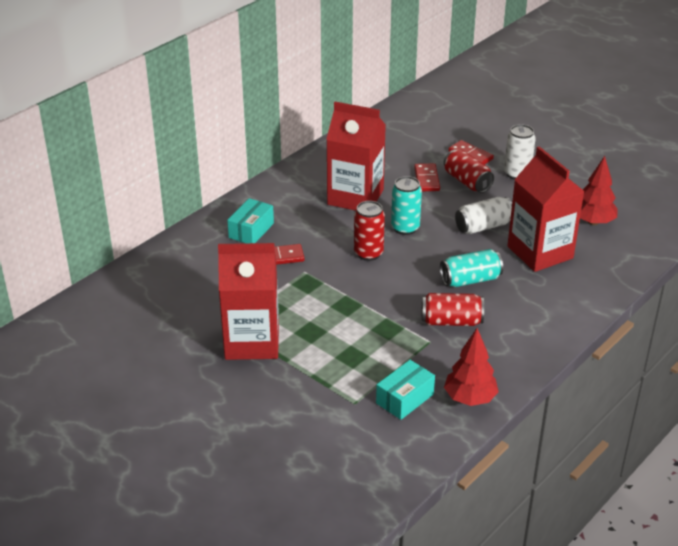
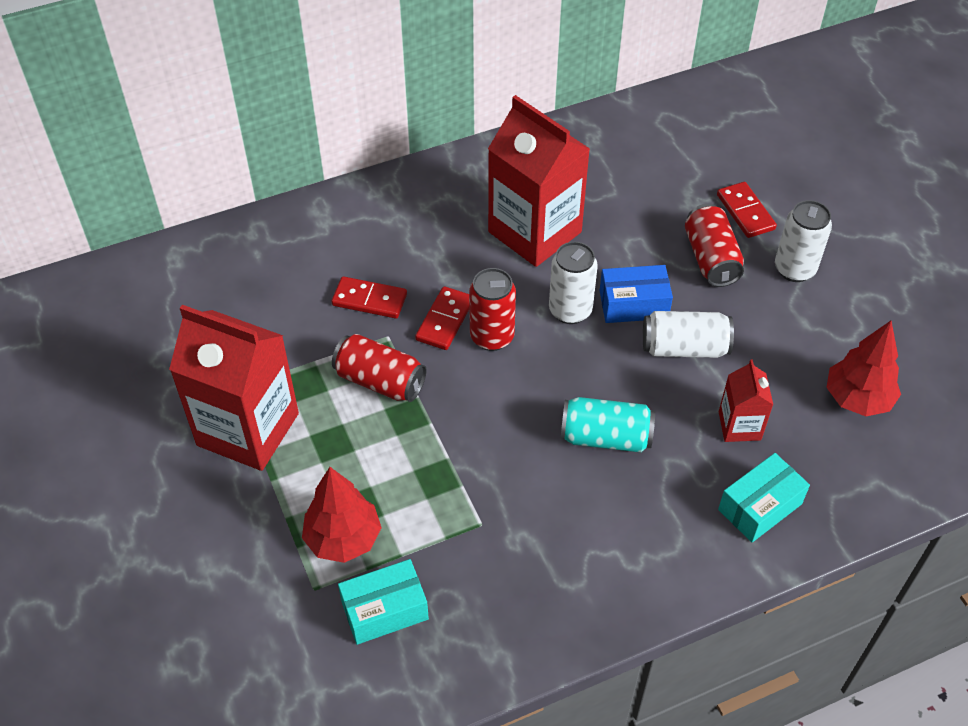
camera: 25 degrees right, 15 degrees up
(251, 230) = (361, 241): turquoise box -> turquoise box (760, 507)
(405, 228) = (570, 310): turquoise can -> white can
(427, 179) = (654, 234): red domino -> red domino (445, 320)
(439, 215) = (633, 304): none -> blue box
(451, 321) = (532, 501): red can -> red can (380, 381)
(469, 398) = (473, 649): red tree -> red tree (343, 539)
(540, 252) = (739, 426): red carton -> red carton, size x0.49

